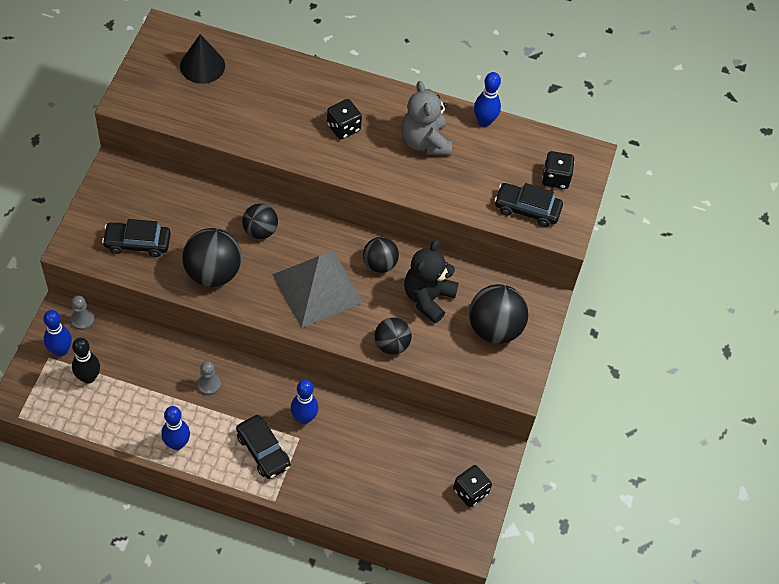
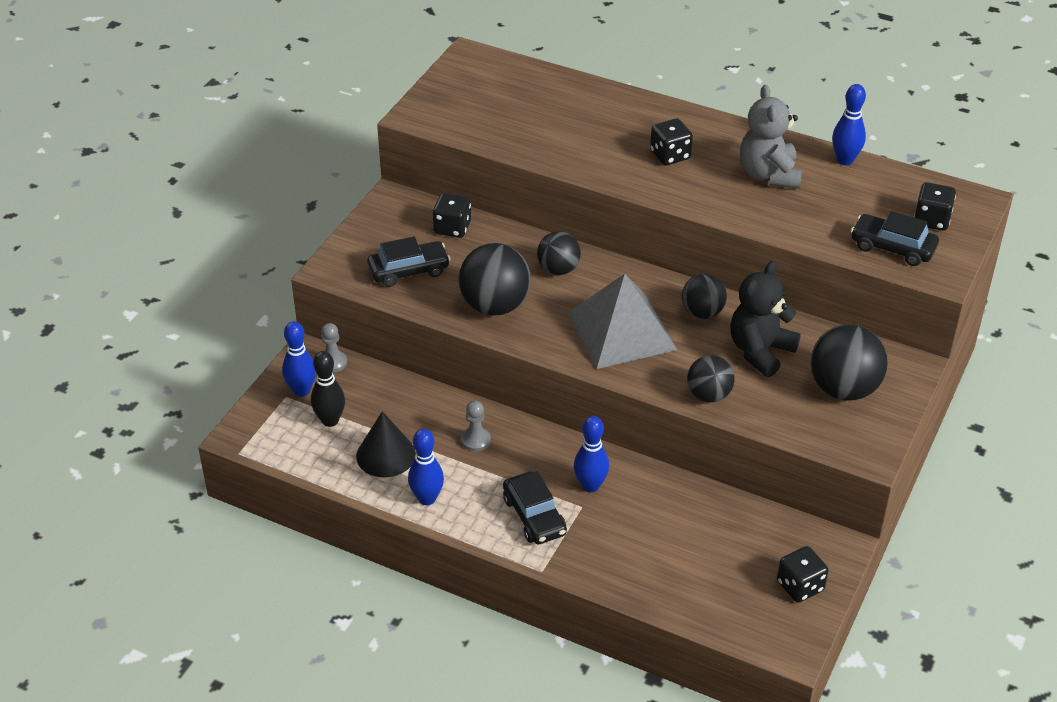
camera: 15 degrees right, 15 degrees down
(137, 243) = (409, 270): black car -> black car turned 150 degrees clockwise
(168, 195) = (452, 228): none -> black dice
(202, 65) = (509, 89): black cone -> black cone (386, 455)

